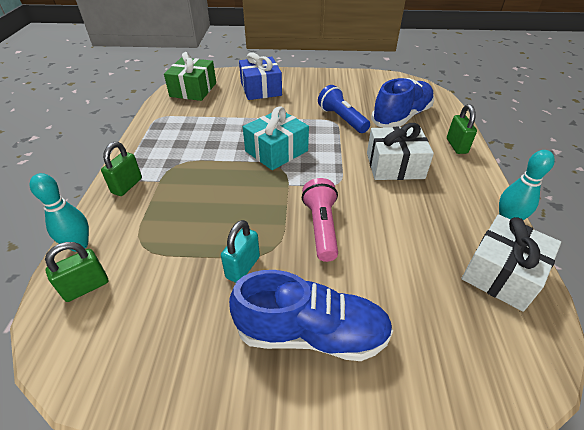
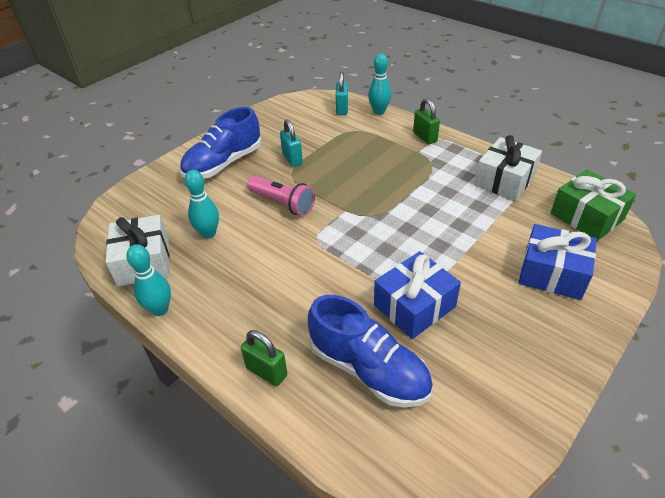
camera: 130 degrees right, 0 degrees up
(86, 287) = (342, 109): green padlock -> turquoise padlock
(276, 151) = (399, 224): turquoise gift -> none
(342, 119) = (414, 306): blue flashlight -> blue gift
(394, 165) = (296, 291): white gift -> white gift (504, 180)
(401, 117) = (369, 369): blue shoe -> blue shoe turned 45 degrees counterclockwise
(416, 253) = (208, 233): none -> turquoise bowling pin

